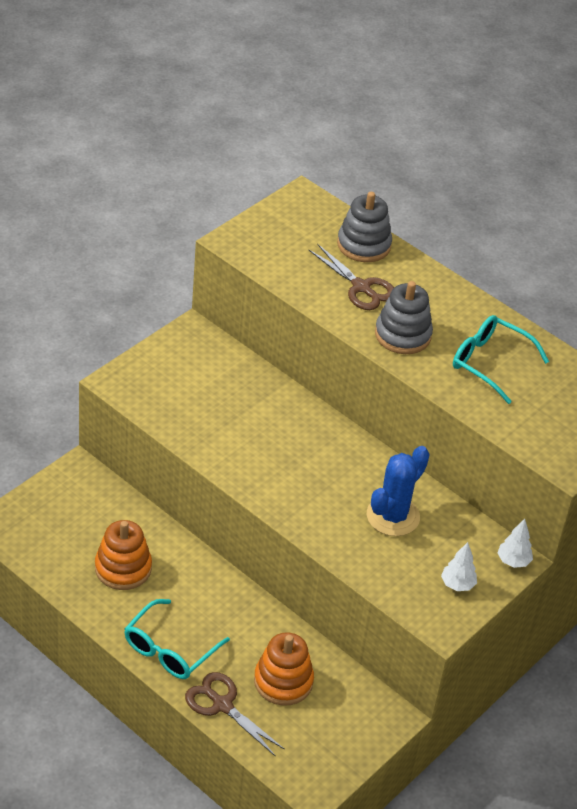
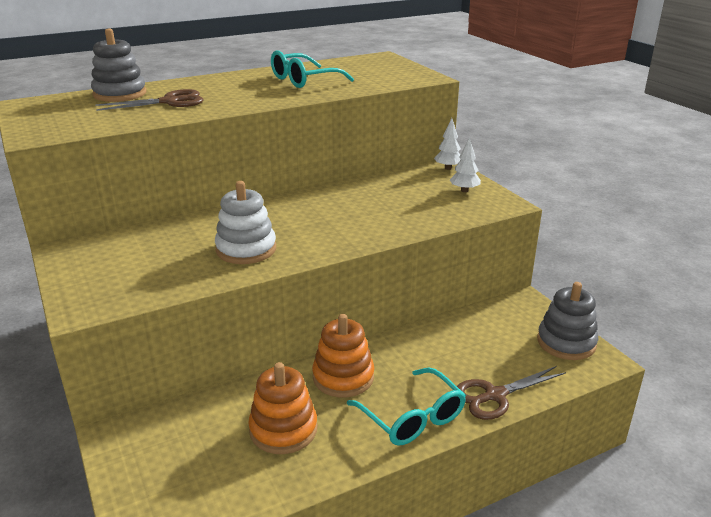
camera: 65 degrees left, 15 degrees down
(246, 445) = (246, 249): none -> white stacking toy
(283, 681) = (474, 351): orange stacking toy -> orange stacking toy (343, 377)
(393, 516) = (378, 200): blue cactus -> none
(402, 335) = (244, 98): grey stacking toy -> grey stacking toy (566, 342)

